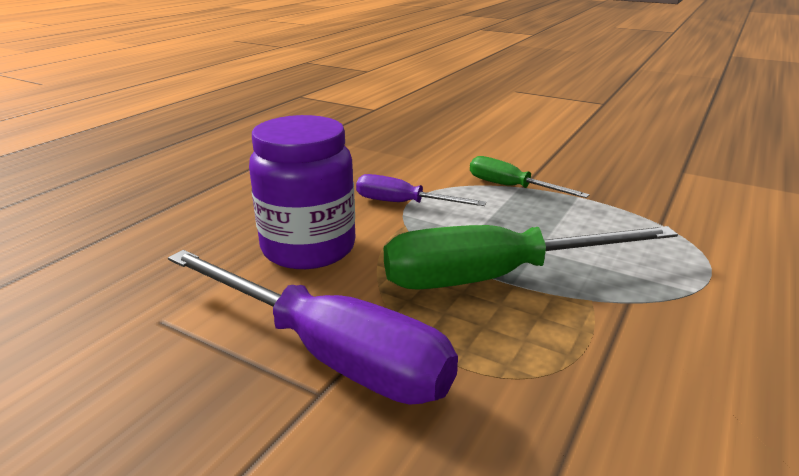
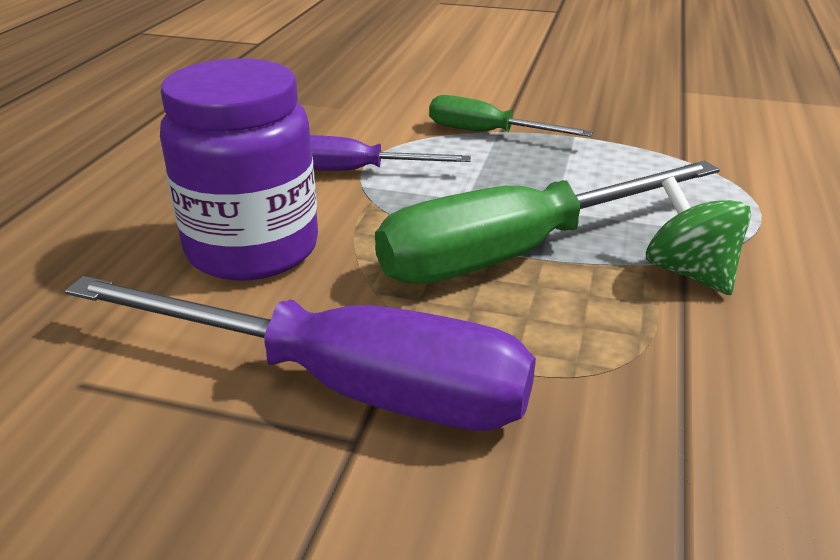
camera: 15 degrees left, 5 degrees up
(629, 313) = (689, 273): none -> green spinning top

